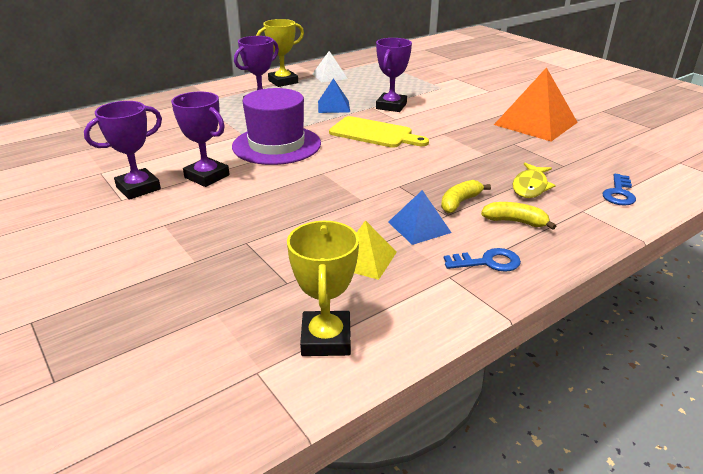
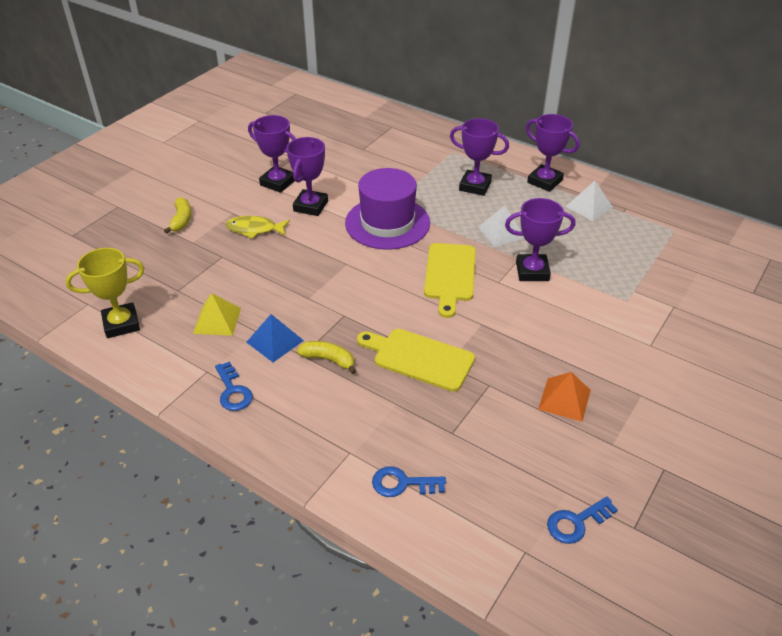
camera: 70 degrees right, 10 degrees up
(283, 82) = (544, 181): yellow trophy -> purple trophy
(333, 106) = (501, 232): blue pyramid -> white pyramid
(474, 163) = (419, 358): none -> yellow cutting board
(515, 222) = (307, 402): yellow banana -> yellow banana (181, 220)
(530, 186) = (385, 407): yellow fish -> yellow fish (255, 229)
(535, 123) = (564, 399): orange pyramid -> orange pyramid, size x0.55
(651, 142) = (576, 522): none -> blue key

